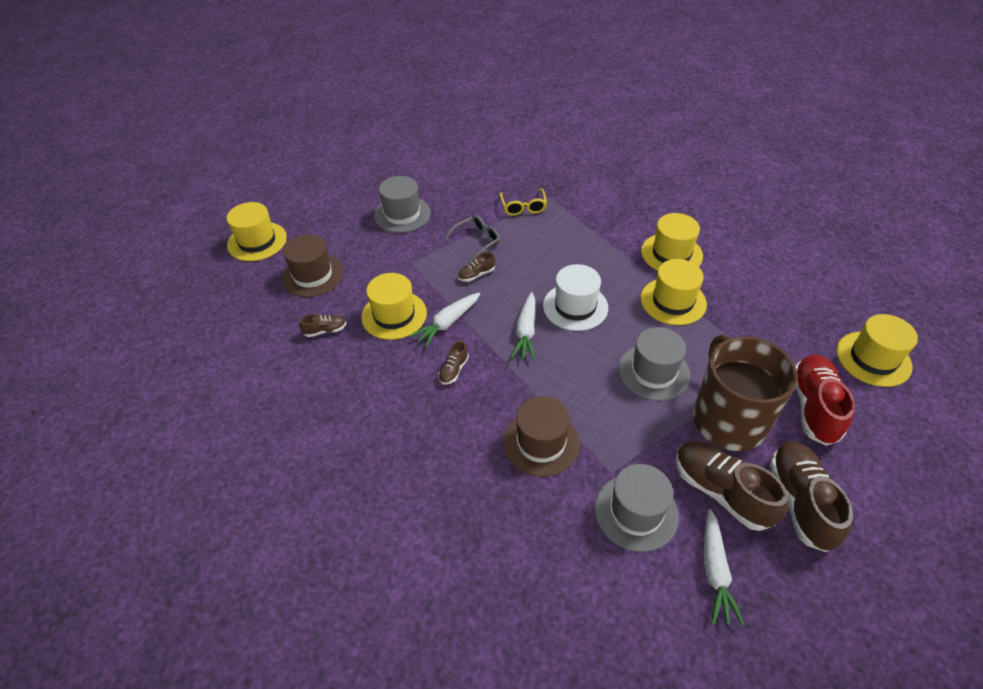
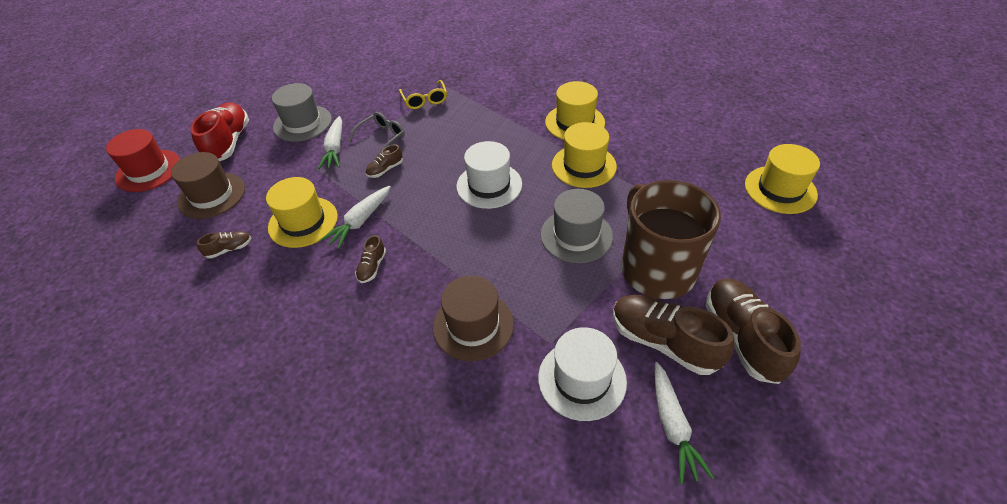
camera: 10 degrees left, 0 degrees up
(257, 241) = (148, 170): yellow hat -> red hat
(526, 331) = (442, 217): white carrot -> white carrot (335, 149)
(636, 512) = (582, 379): grey hat -> white hat
(814, 407) = (735, 243): red shoe -> red shoe (229, 143)

